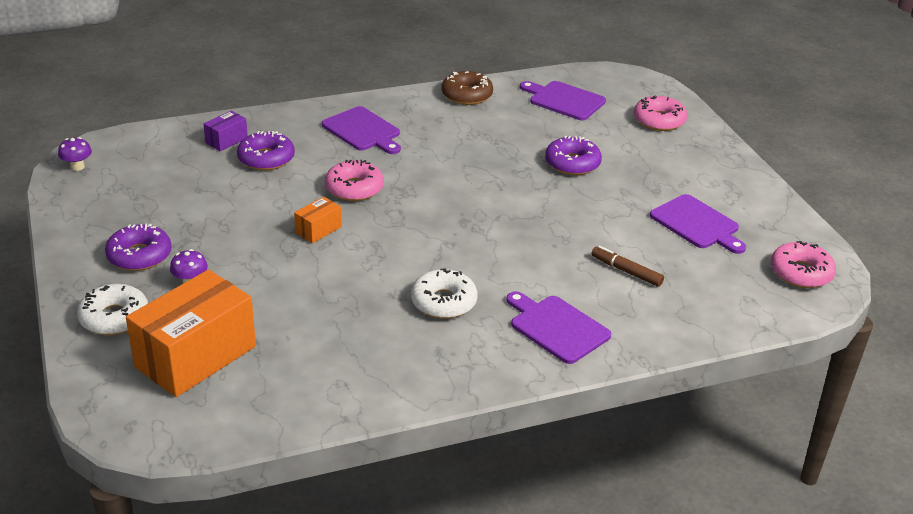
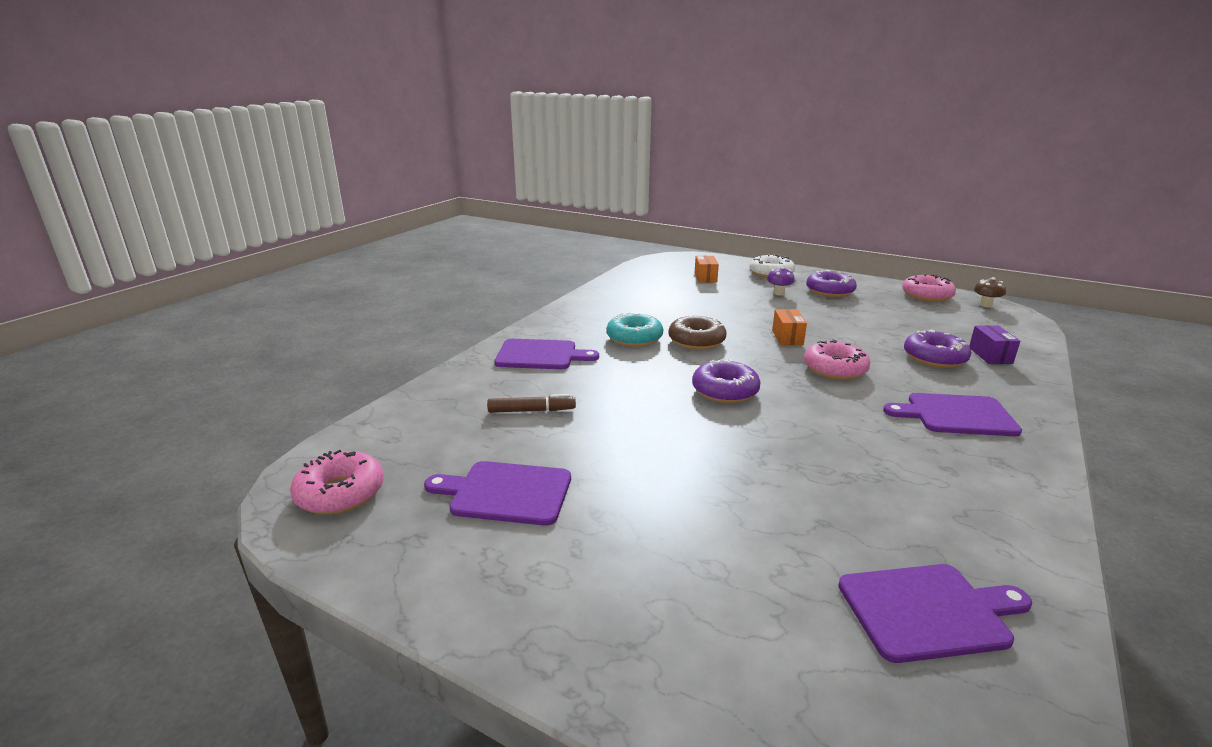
camera: 140 degrees right, 10 degrees down
(77, 167) = (985, 305): purple mushroom -> brown mushroom
(195, 356) = (705, 277): orange box -> orange box, size x0.45
(443, 302) = (634, 338): white donut -> turquoise donut
(467, 95) = (1016, 526): brown donut -> brown donut (696, 341)
(572, 163) = (733, 495): purple donut -> purple donut (725, 391)
(659, 120) = (751, 672): pink donut -> pink donut (927, 295)

